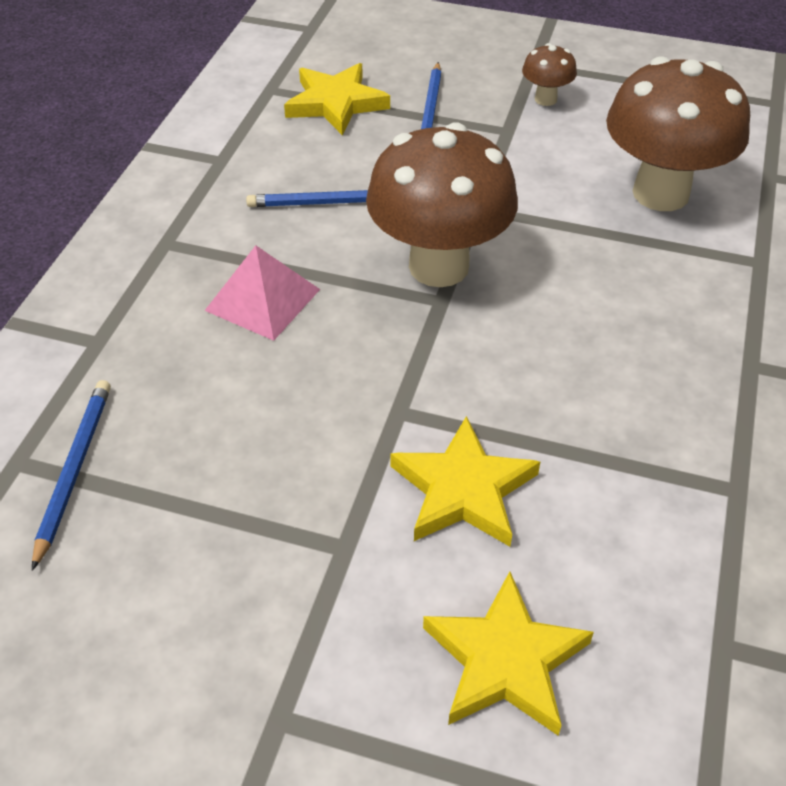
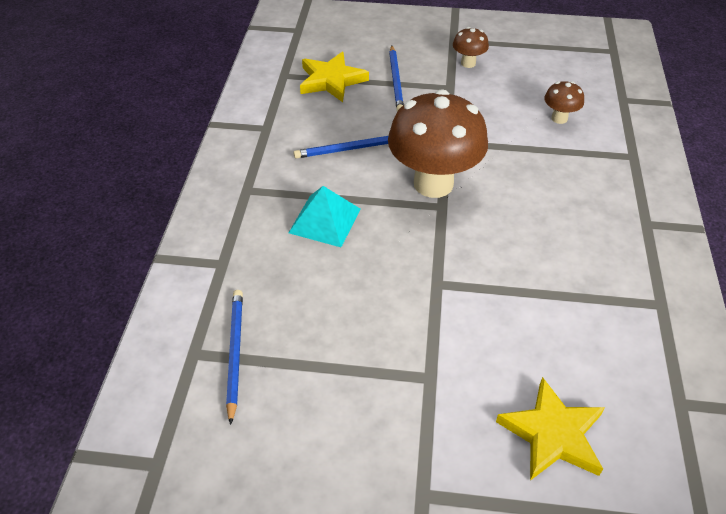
camera: 10 degrees left, 0 degrees up
(263, 299) = (325, 220): pink pyramid -> turquoise pyramid
(463, 489) = (493, 329): yellow star -> none
(660, 193) = (559, 118): brown mushroom -> brown mushroom, size x0.44

